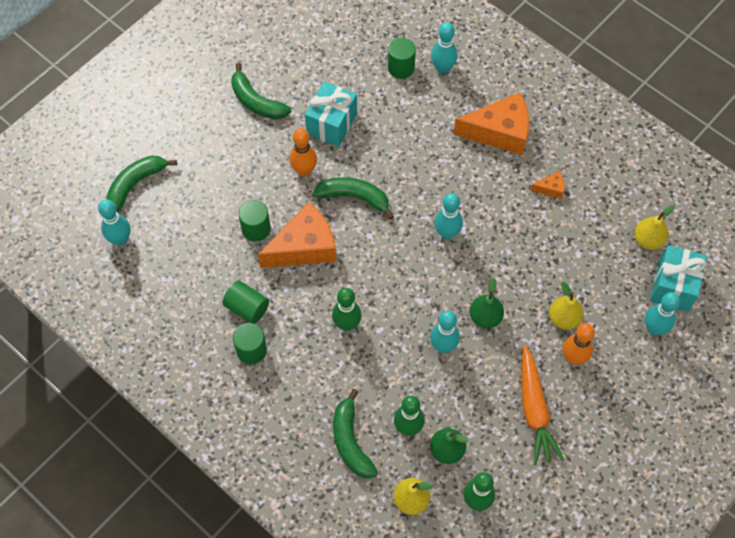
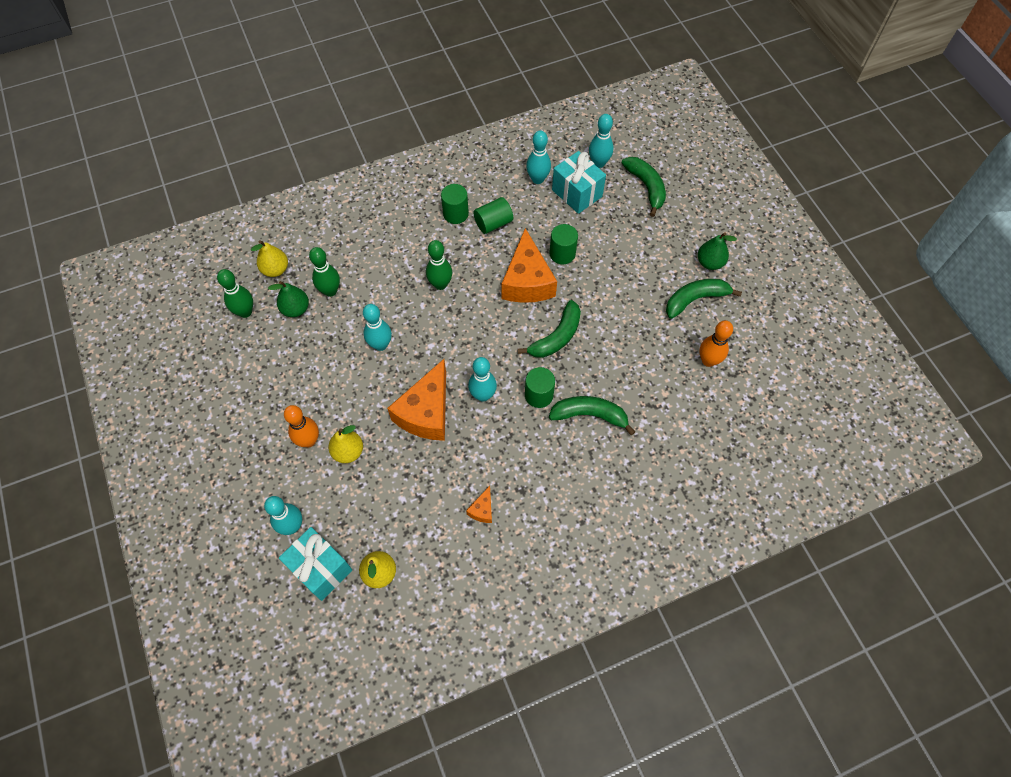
camera: 115 degrees right, 0 degrees up
(304, 170) = (603, 309): orange bowling pin -> orange bowling pin (708, 360)
(331, 124) = (644, 350): turquoise gift -> turquoise gift (577, 193)
(351, 441) = (344, 249): green banana -> green banana (589, 415)
(401, 68) = (685, 437): green cylinder -> green cylinder (539, 395)
(442, 68) = (669, 476): turquoise bowling pin -> turquoise bowling pin (537, 179)
(485, 317) = (387, 388): green pear -> green pear (710, 262)
(500, 132) = (568, 494): orange cheese -> orange cheese (426, 412)
(534, 410) = (285, 387): orange carrot -> none

